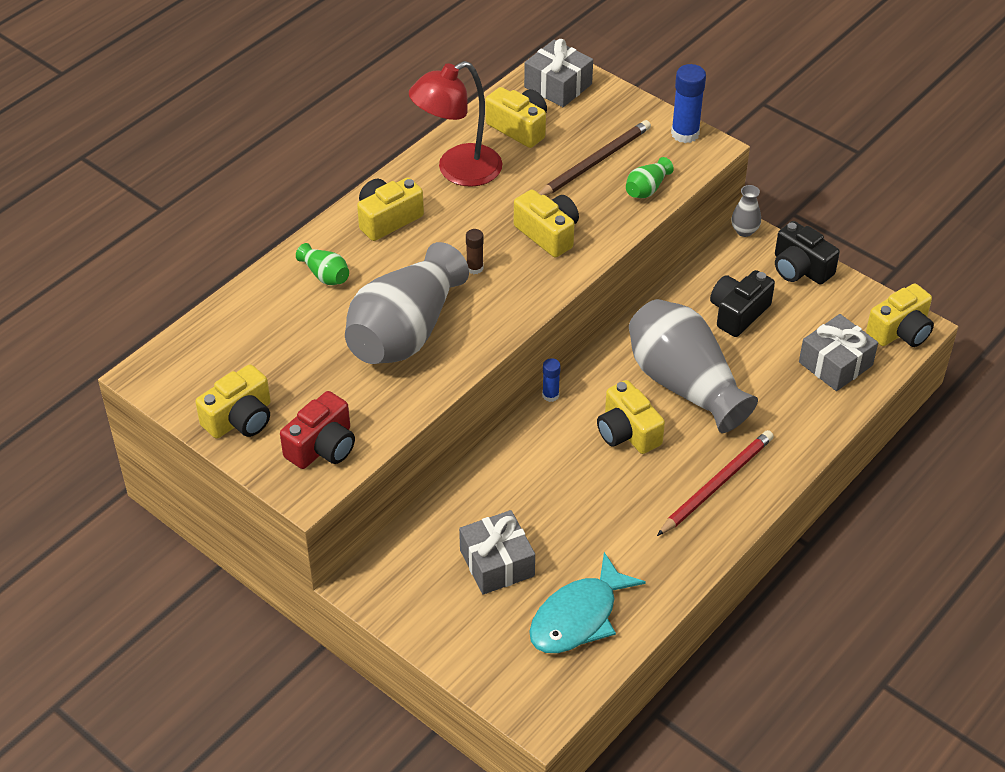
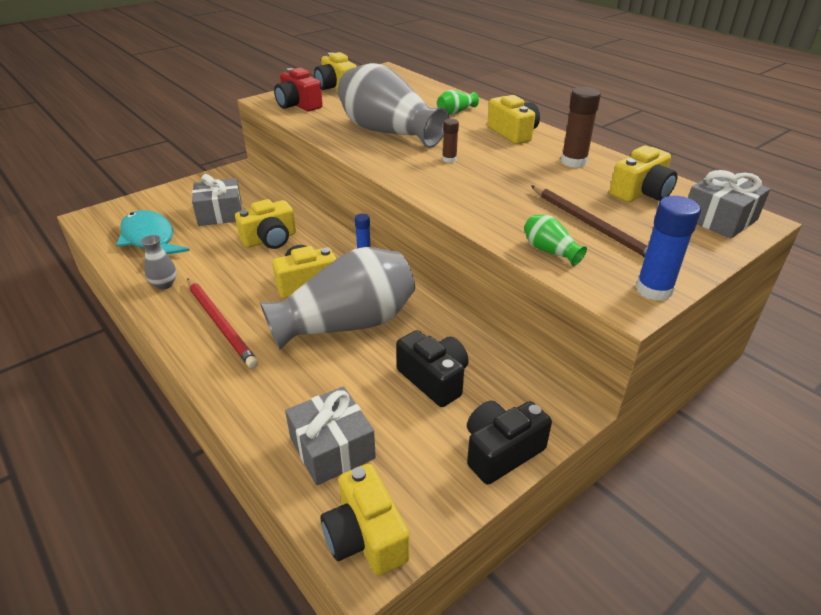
camera: 100 degrees right, 10 degrees down
(458, 171) = (573, 161): red lamp -> brown glue stick
(548, 234) = (486, 192): yellow camera -> yellow camera (270, 239)
(744, 231) = (571, 411): grey vase -> grey vase (164, 284)

